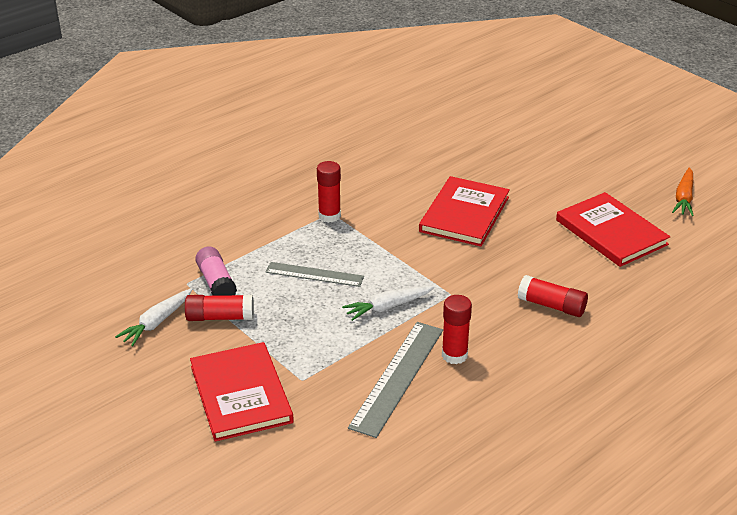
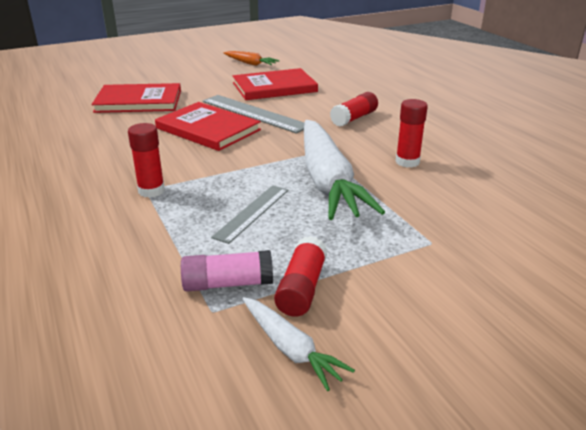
camera: 75 degrees left, 5 degrees down
(241, 394) = (454, 287): red book -> red book (139, 101)
(388, 307) = (327, 181): white carrot -> white carrot, size x2.09
(397, 377) = (434, 190): grey ruler -> grey ruler (254, 113)

